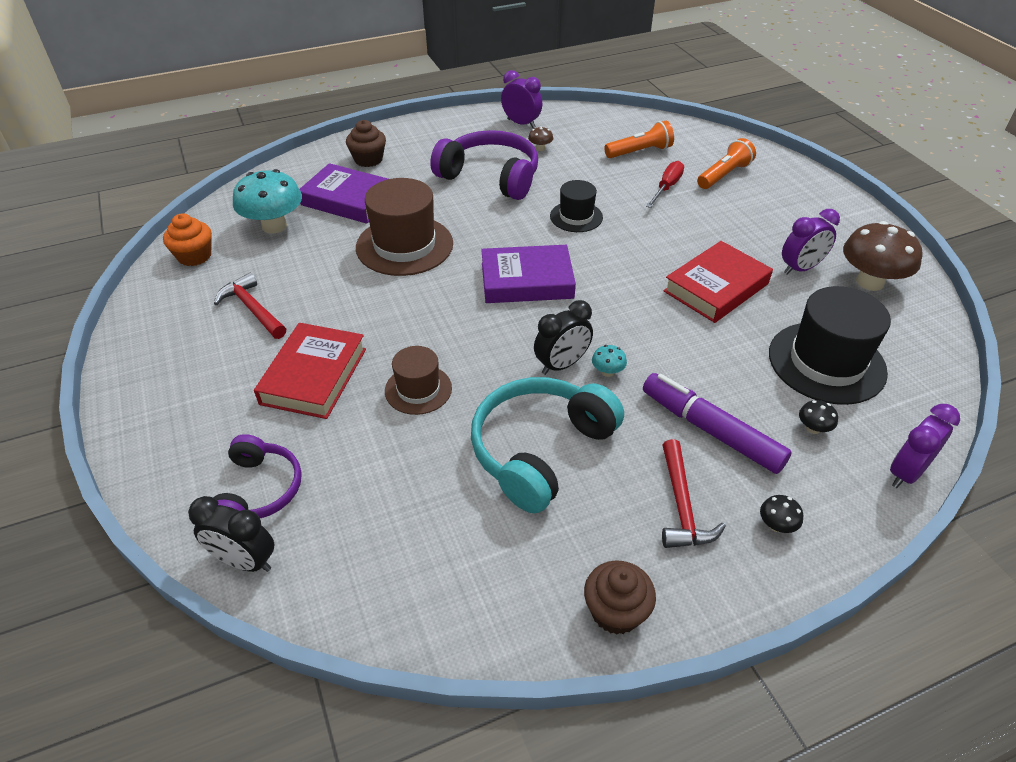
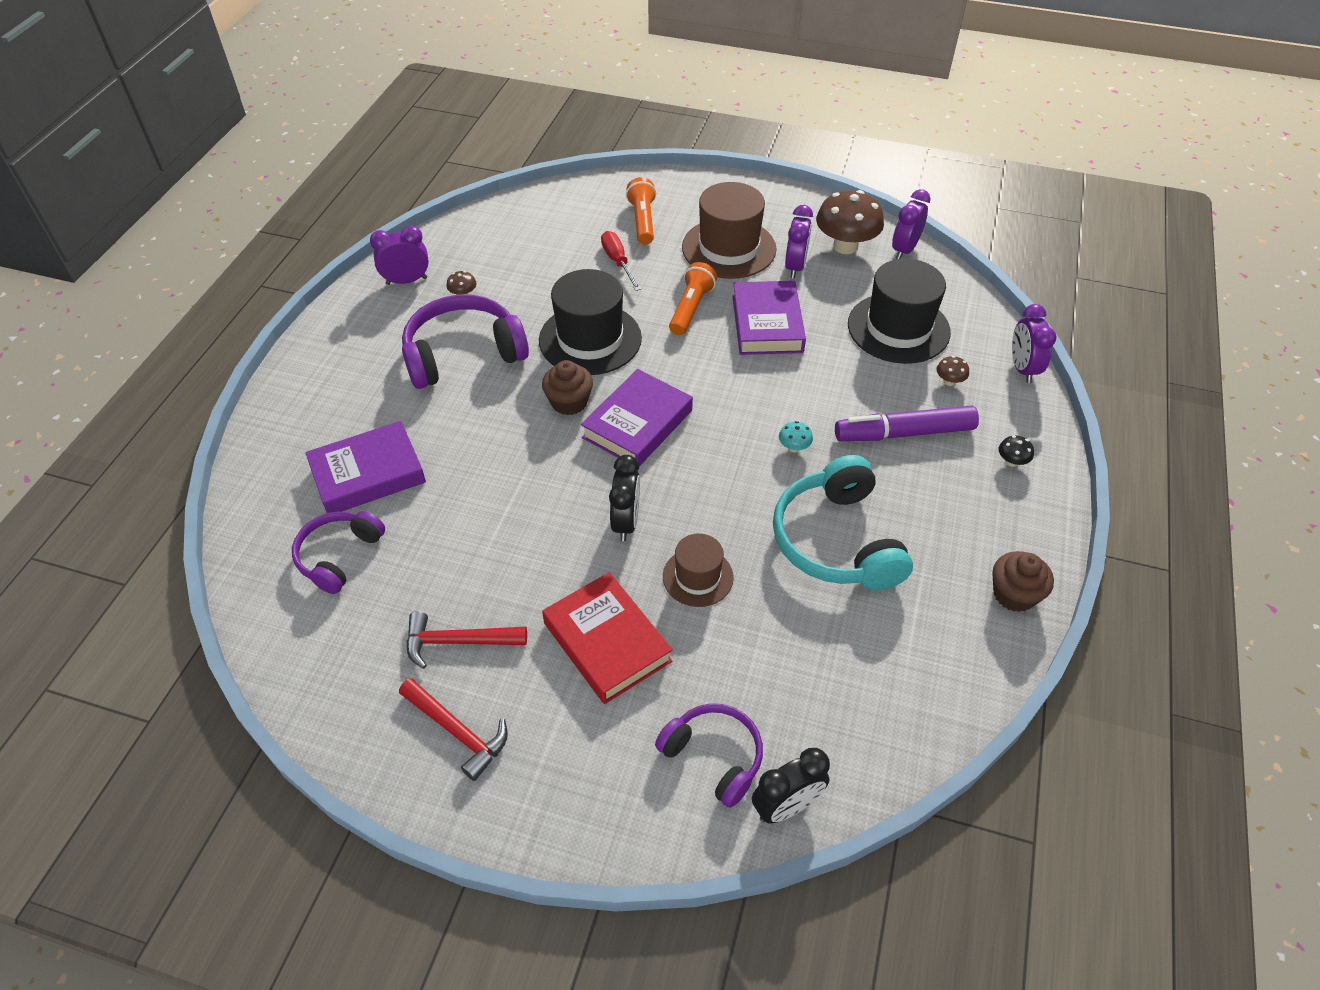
camera: 50 degrees left, 5 degrees up
(194, 256) = (309, 650): orange cupcake -> none
(274, 226) = (339, 556): turquoise mushroom -> purple headphones
(368, 159) = (317, 420): brown cupcake -> brown cupcake (569, 402)
(404, 245) = (493, 474): brown hat -> brown hat (729, 248)
(561, 365) = (760, 468): black clock -> black clock (626, 522)
(576, 217) = (590, 339): black hat -> black hat, size x1.76
(639, 152) = (550, 242): orange flashlight -> orange flashlight (691, 308)
(682, 506) = (957, 497): red hammer -> red hammer (458, 732)
(716, 287) = (767, 324): red book -> purple book
(813, 428) = (949, 381): black mushroom -> brown mushroom
(925, 317) = (904, 250): none -> purple clock

